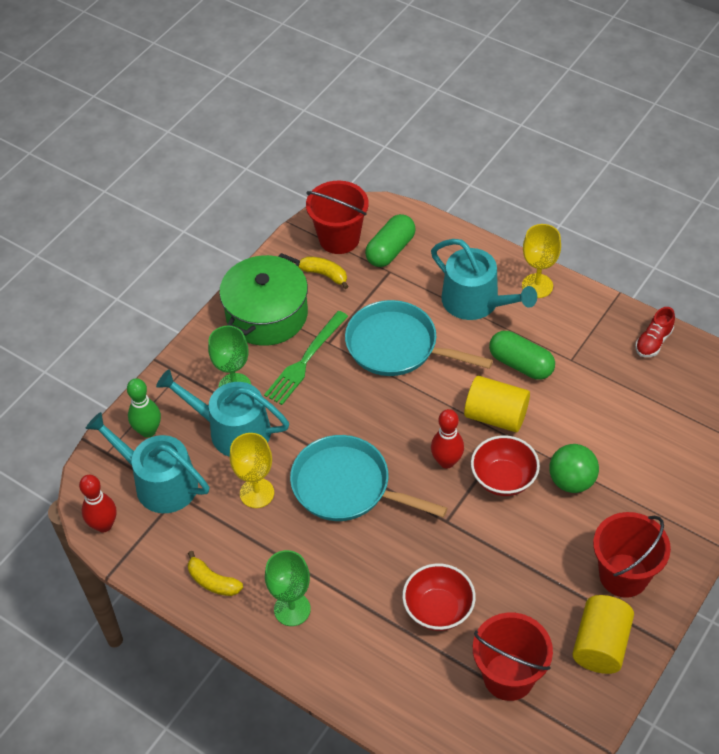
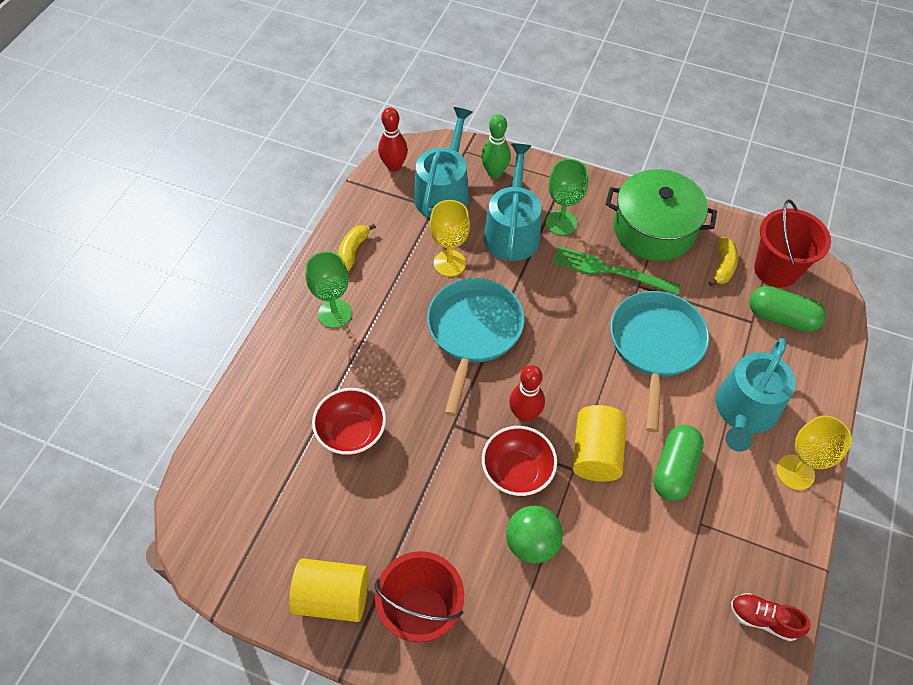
camera: 75 degrees right, 5 degrees up
(508, 676) = (286, 508): red bucket -> none

